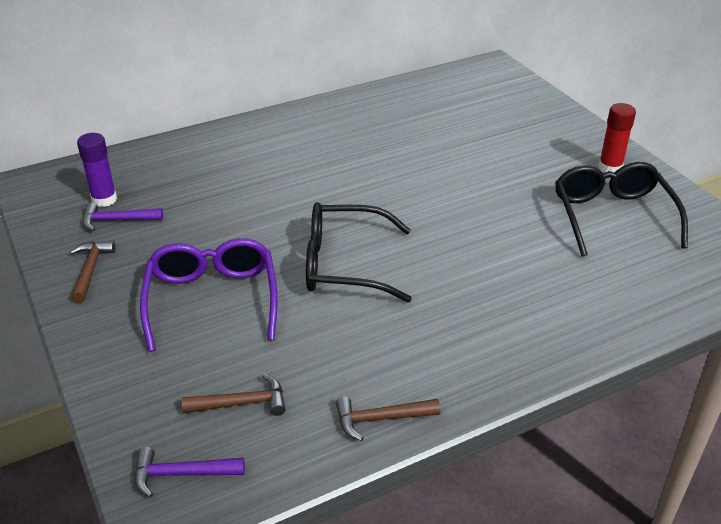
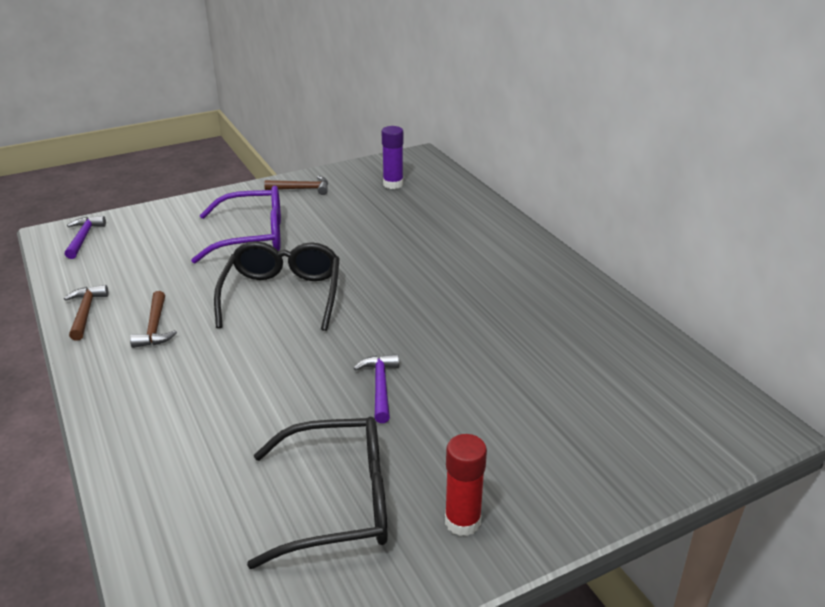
camera: 90 degrees right, 5 degrees down
(117, 220) = (363, 192): purple hammer -> purple hammer (380, 387)
(242, 403) = (134, 254): brown hammer -> brown hammer (155, 327)

